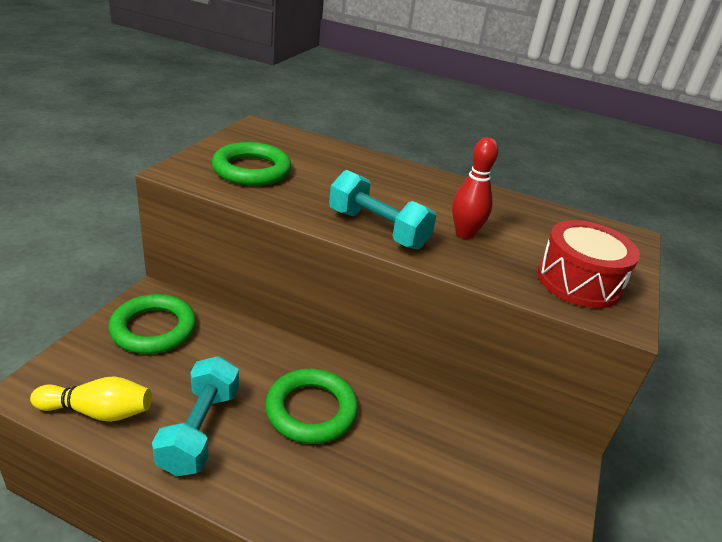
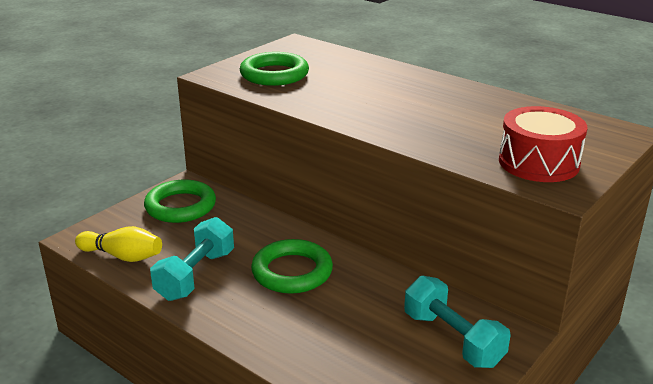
camera: 20 degrees right, 5 degrees down
(377, 229) = (365, 118): turquoise dumbbell -> turquoise dumbbell (452, 339)
(464, 233) = (447, 124): red bowling pin -> none

